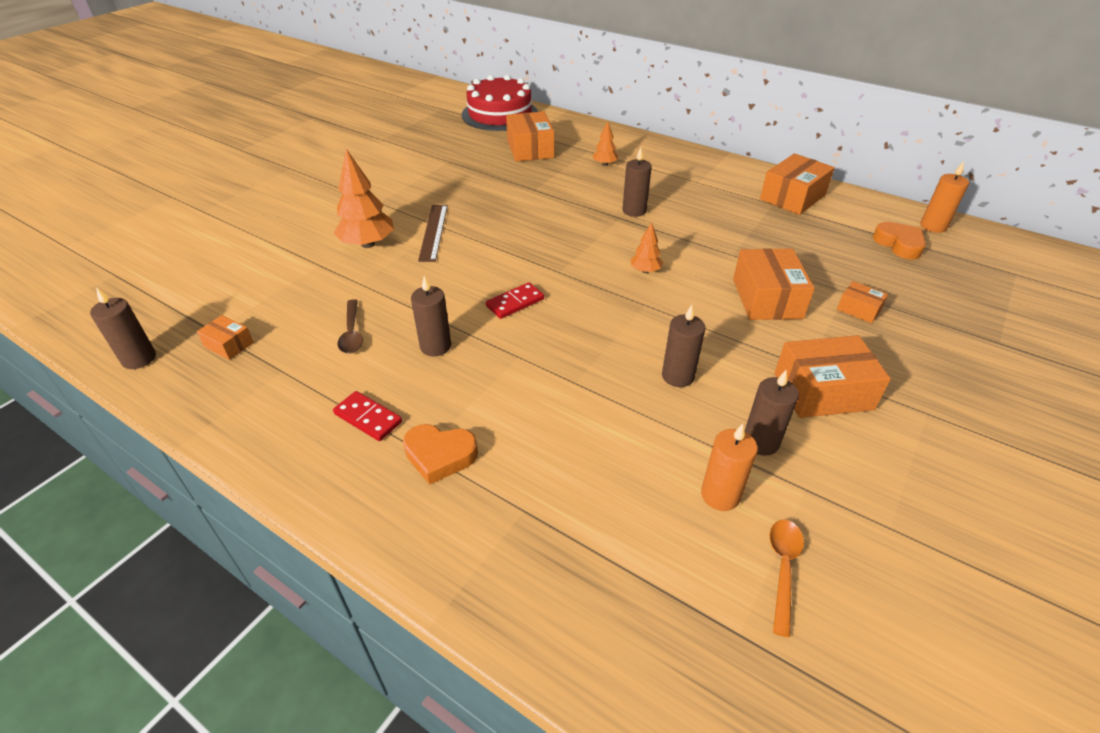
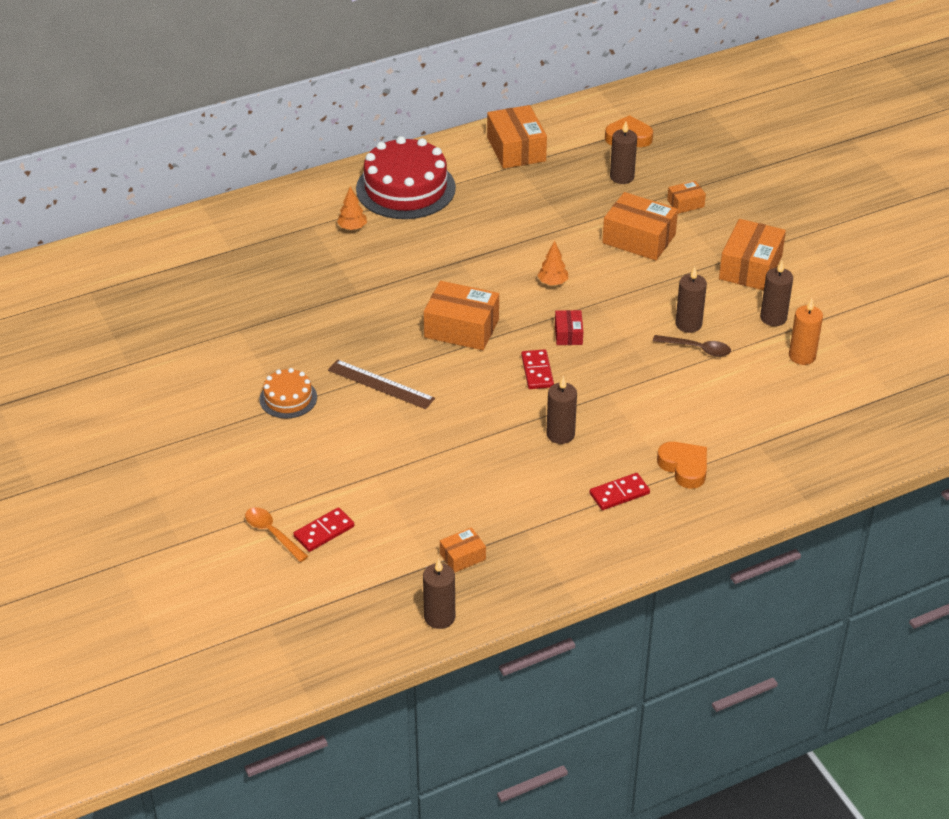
camera: 60 degrees left, 0 degrees up
(237, 264) = (324, 532): none -> red domino
(352, 333) = (505, 478): brown spoon -> brown spoon (697, 349)
(368, 244) = (364, 433): orange tree -> none
(387, 201) = (288, 398): none -> orange cake
(440, 456) = (684, 467): orange heart -> orange heart turned 75 degrees counterclockwise
(500, 114) = (157, 254): red cake -> red cake (405, 188)
(530, 149) = (269, 263): orange box -> orange box (461, 328)
(583, 303) = (568, 334): none -> red box
(634, 211) = (455, 247): brown candle -> brown candle (622, 177)
(783, 568) = (865, 358): orange spoon -> orange spoon (272, 533)
(933, 226) = (621, 106): orange candle -> none

